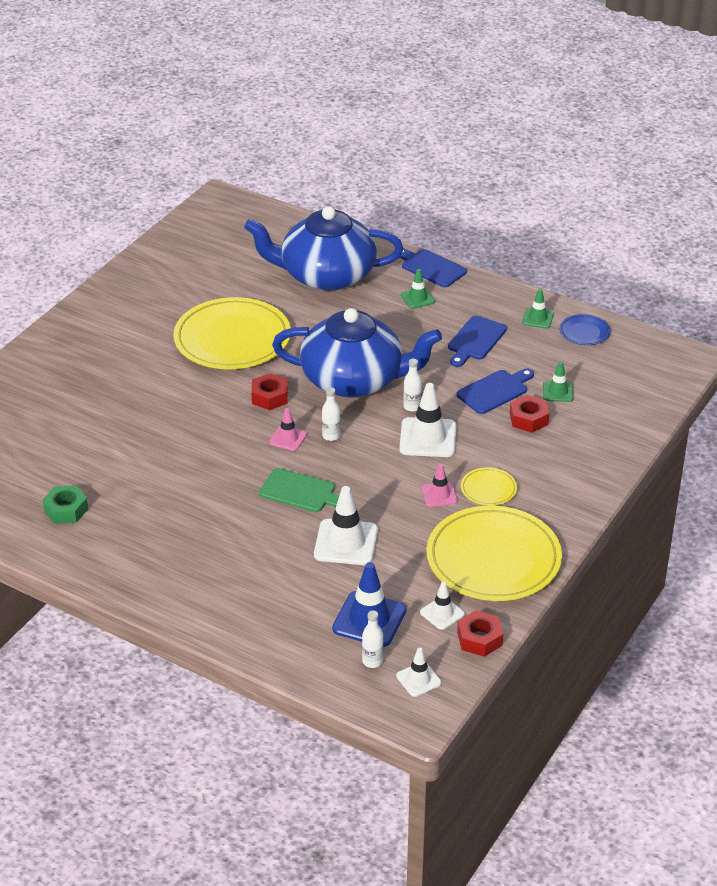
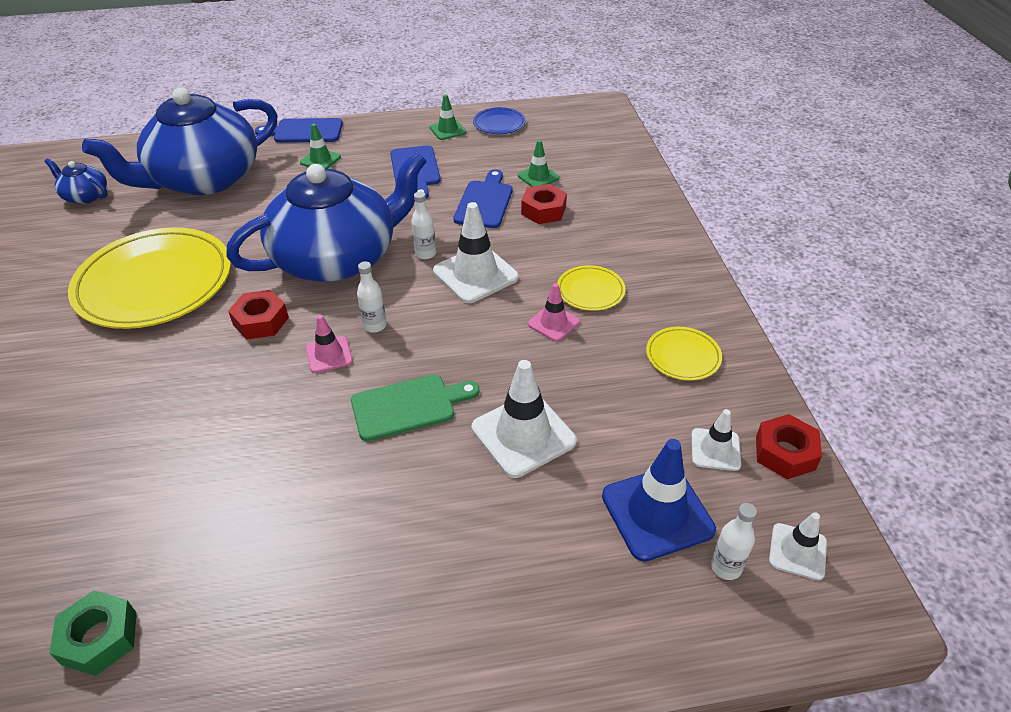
camera: 40 degrees left, 5 degrees up
(242, 252) = (85, 196): none -> blue teapot
(493, 559) = (683, 356): yellow plate -> yellow plate, size x0.44

